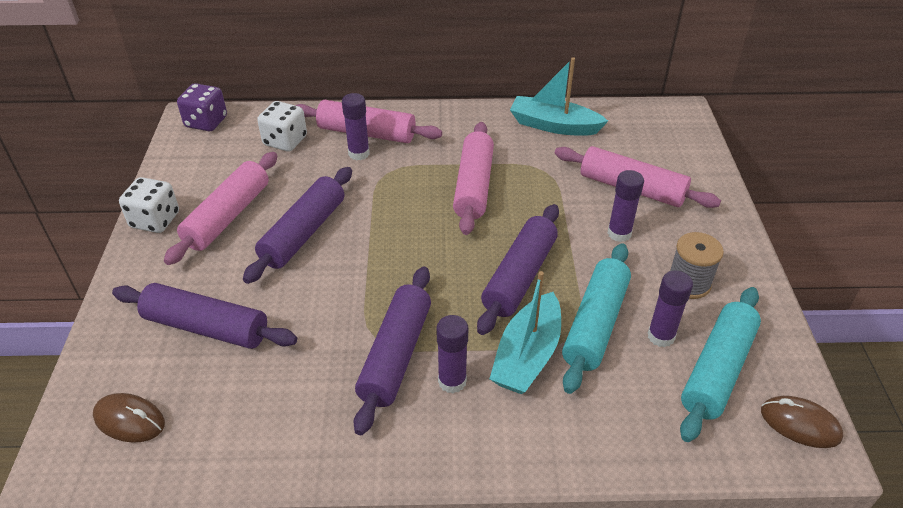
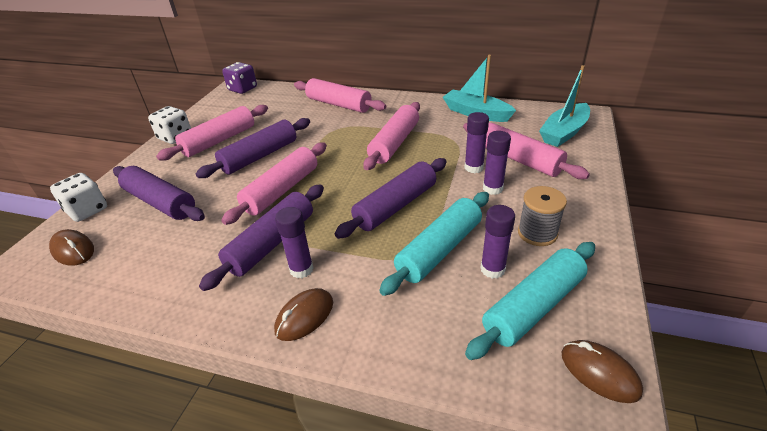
camera: 20 degrees right, 5 degrees down
(285, 141) = (283, 103): white dice -> white dice (87, 210)
(359, 153) = (326, 115): purple glue stick -> purple glue stick (473, 168)
(365, 280) = (281, 190): none -> pink rolling pin
(488, 437) = (304, 316): none -> brown mouse
(527, 355) = (371, 262): turquoise boat -> turquoise boat (564, 132)

